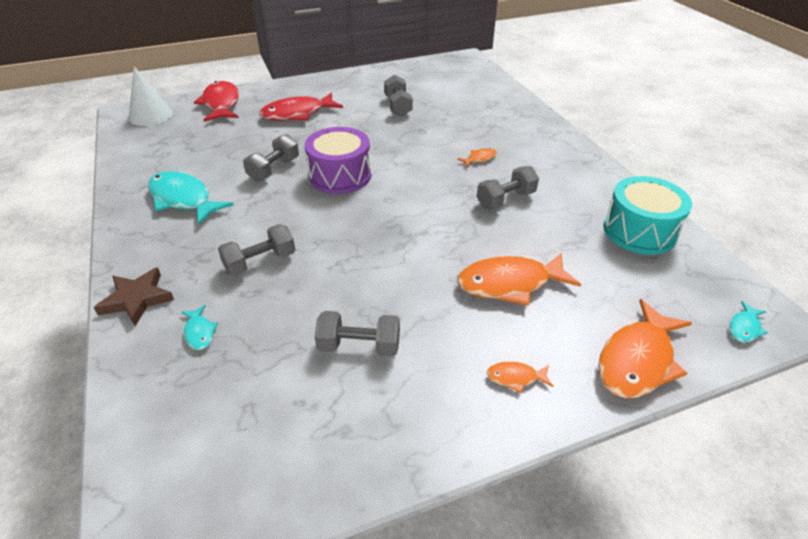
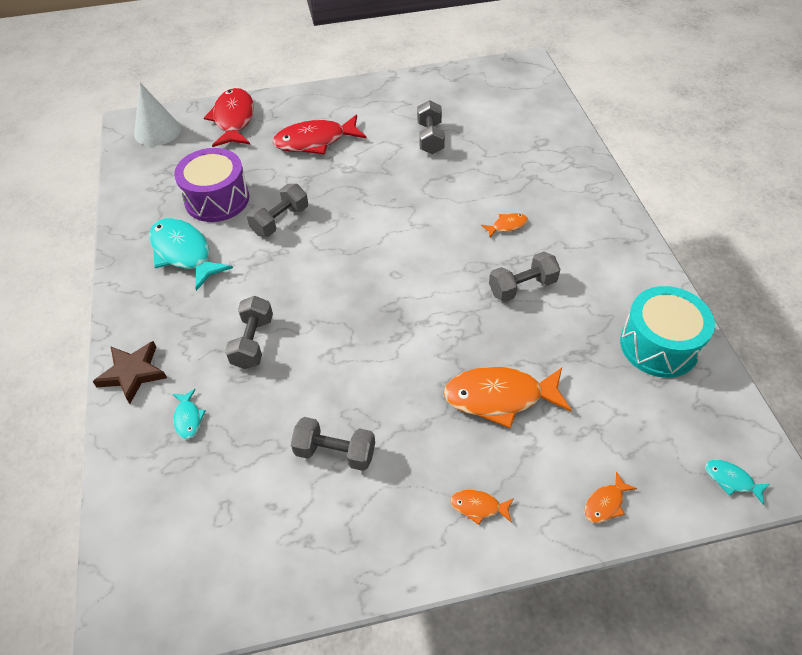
camera: 10 degrees right, 10 degrees up
(260, 262) = (253, 342): grey dumbbell -> grey dumbbell turned 60 degrees counterclockwise
(340, 175) = (349, 236): purple drum -> purple drum (217, 199)
(637, 360) = (605, 503): orange fish -> orange fish, size x0.46
(744, 328) = (731, 480): turquoise fish -> turquoise fish turned 75 degrees clockwise

